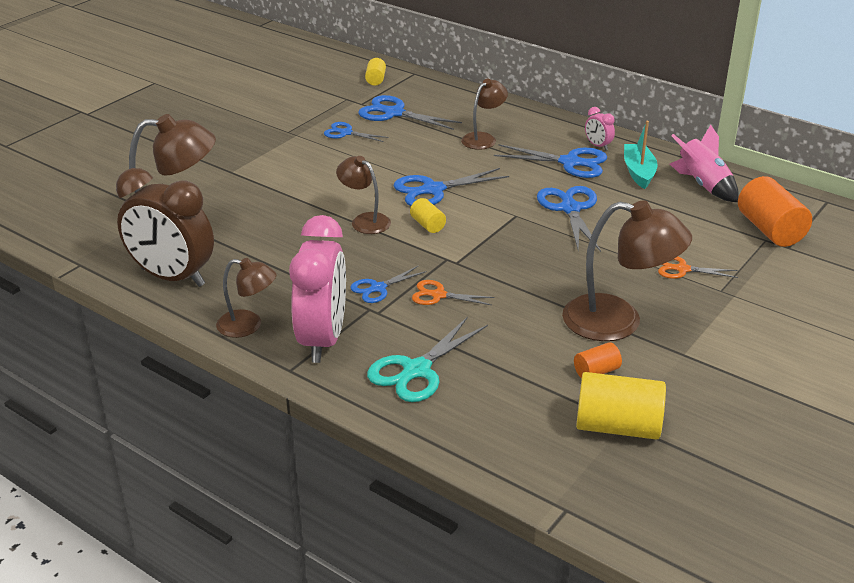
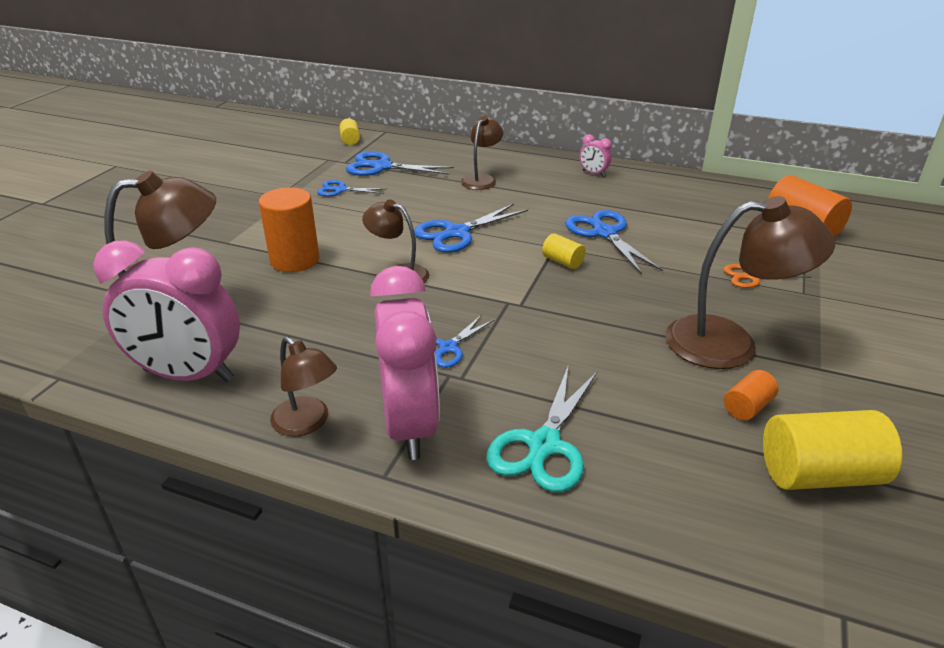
camera: 15 degrees left, 0 degrees up
(172, 277) = (188, 375): brown clock -> pink clock
(248, 326) = (307, 423): brown lamp -> brown lamp turned 45 degrees clockwise
(282, 196) = (295, 260): none -> orange cylinder
(427, 225) = (469, 269): yellow cylinder -> yellow cylinder (562, 262)
(438, 295) = (521, 345): orange scissors -> none
(570, 162) = (577, 191): blue scissors -> none
(638, 172) = (646, 192): turquoise boat -> none
(703, 185) = (711, 196): pink rocket -> none

